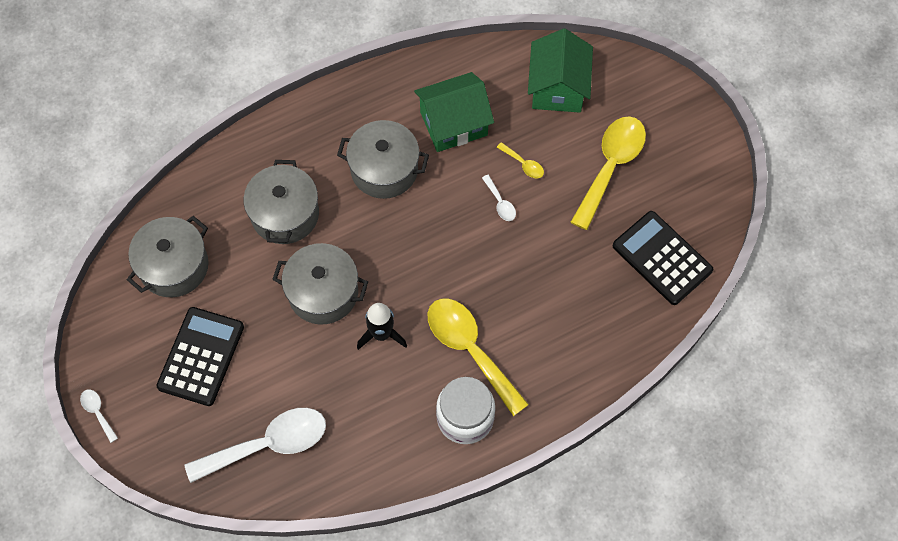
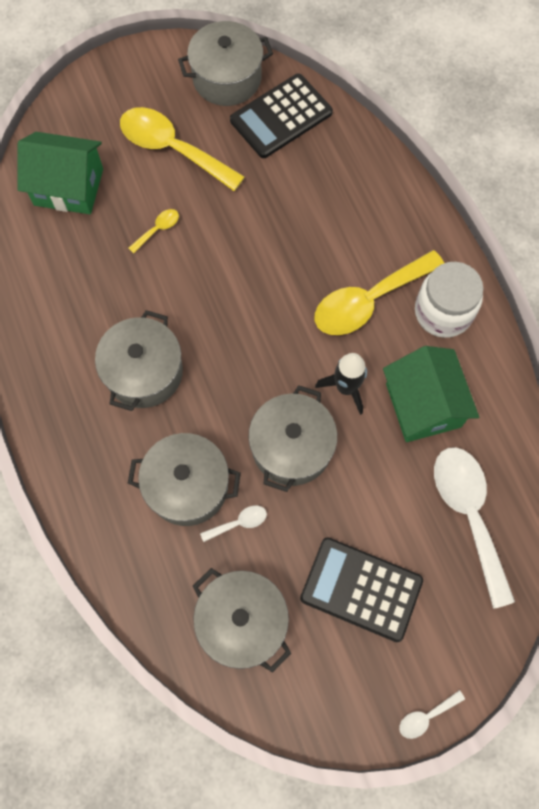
camera: 85 degrees left, 5 degrees up
(453, 124) = (96, 294): green house -> green house (423, 405)
(500, 203) = (201, 256): white spoon -> white spoon (239, 523)
(698, 206) = (227, 78): none -> grey pot

